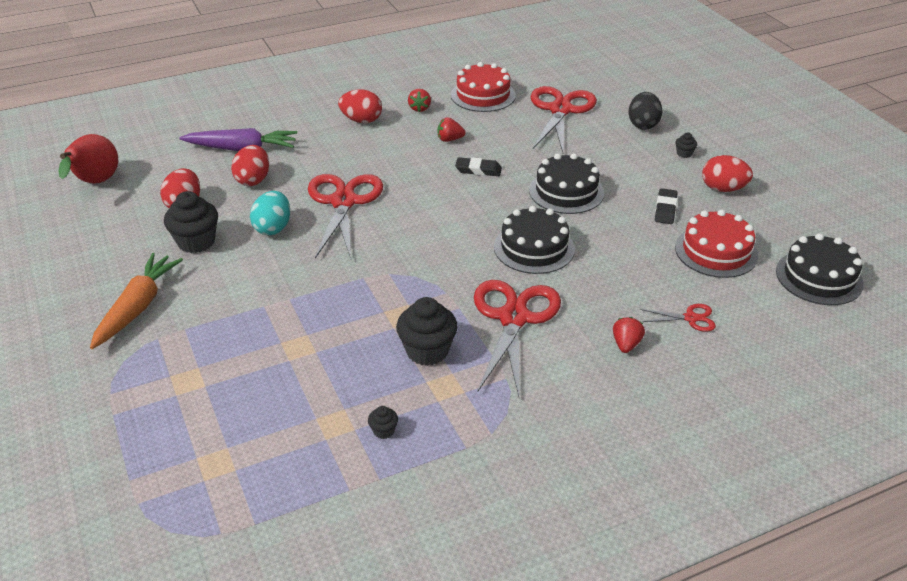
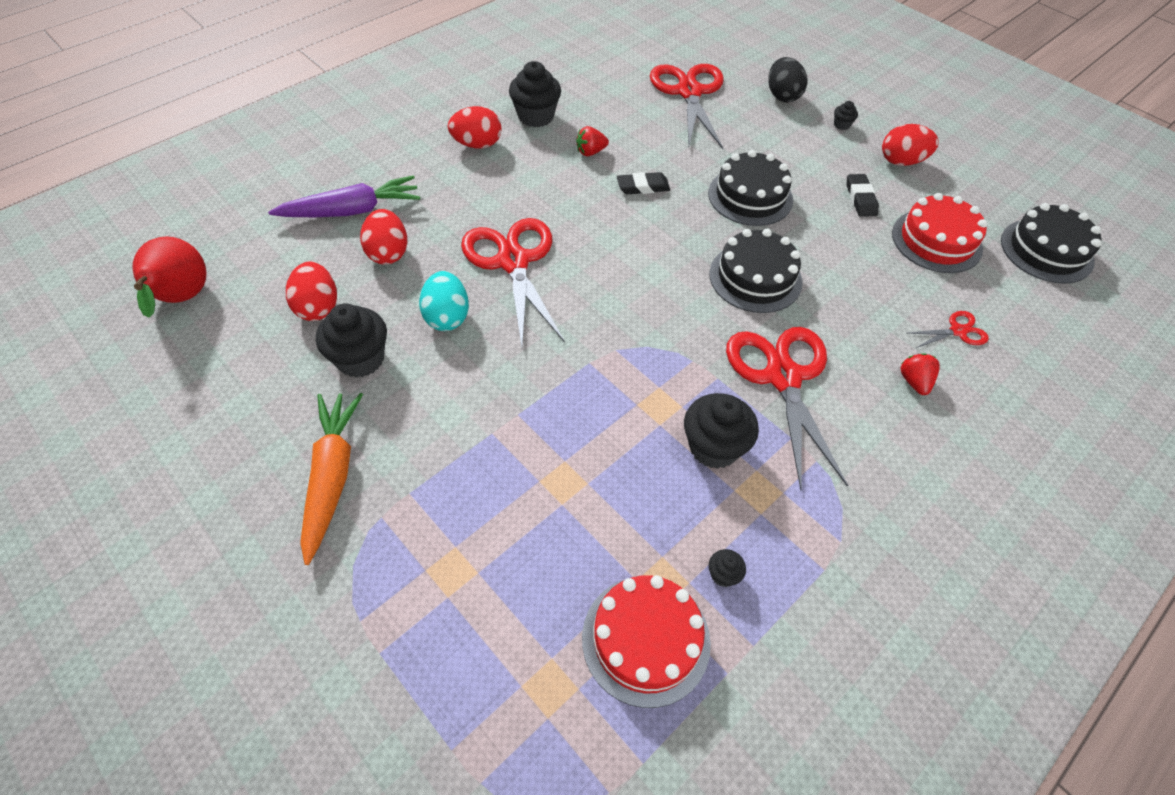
camera: 20 degrees left, 15 degrees up
(419, 108) = (536, 116): red strawberry -> black cupcake
(483, 95) = (597, 87): red cake -> red cake (646, 639)

